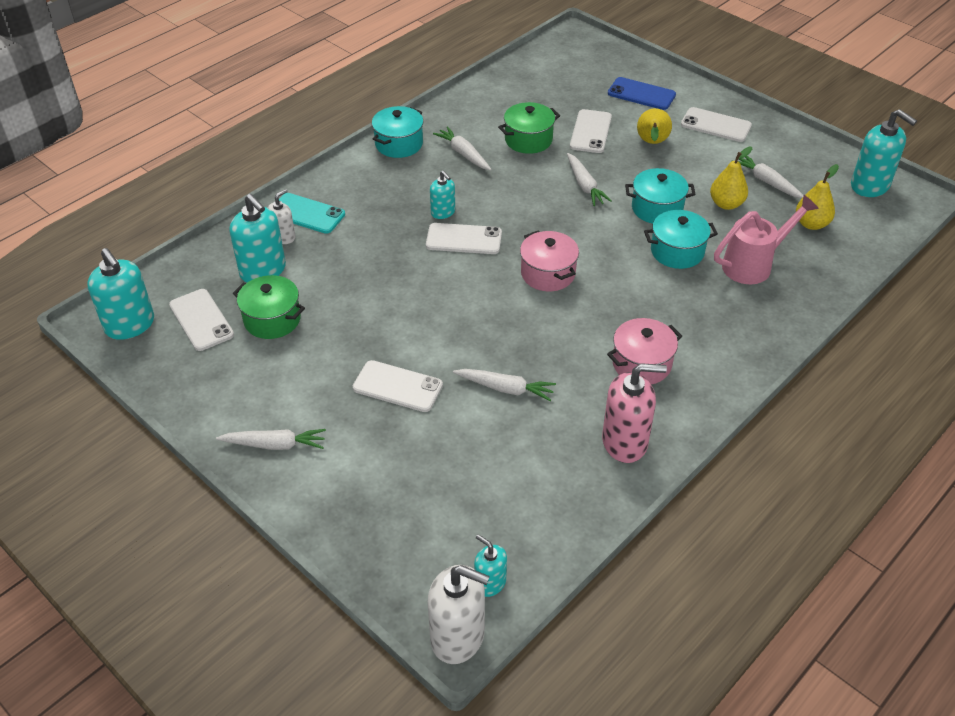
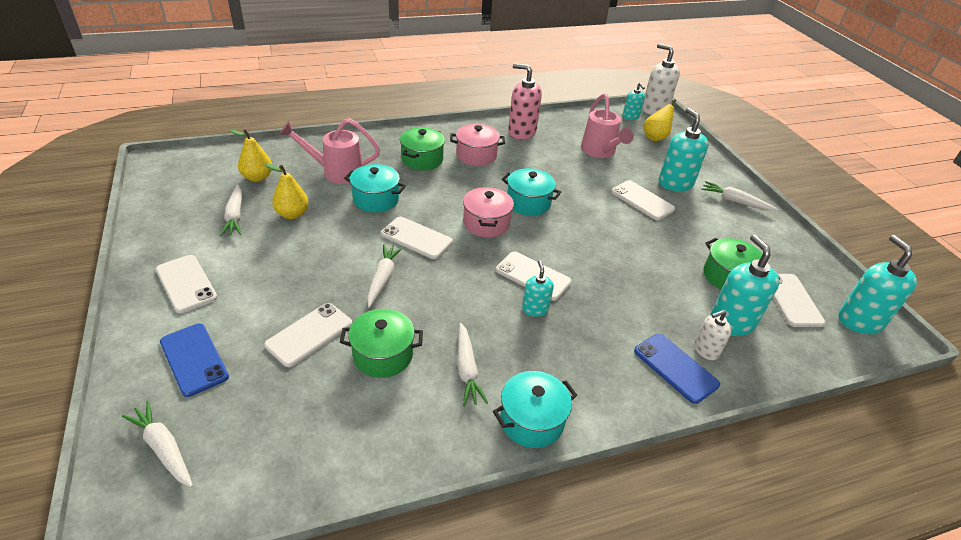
camera: 155 degrees left, 5 degrees down
(307, 214) = (675, 367): turquoise phone -> blue phone
(493, 456) = (600, 152): none -> pink watering can
(505, 388) = (571, 175): white carrot -> white carrot (164, 448)
(596, 230) = (416, 238): none -> white phone
(652, 143) = (270, 293): yellow pear -> yellow pear (656, 137)
(657, 208) = (349, 233): turquoise pot -> turquoise pot (528, 203)
(692, 325) = (422, 159): none -> green pot
(870, 186) = (170, 181): turquoise soap dispenser -> turquoise soap dispenser (675, 183)

